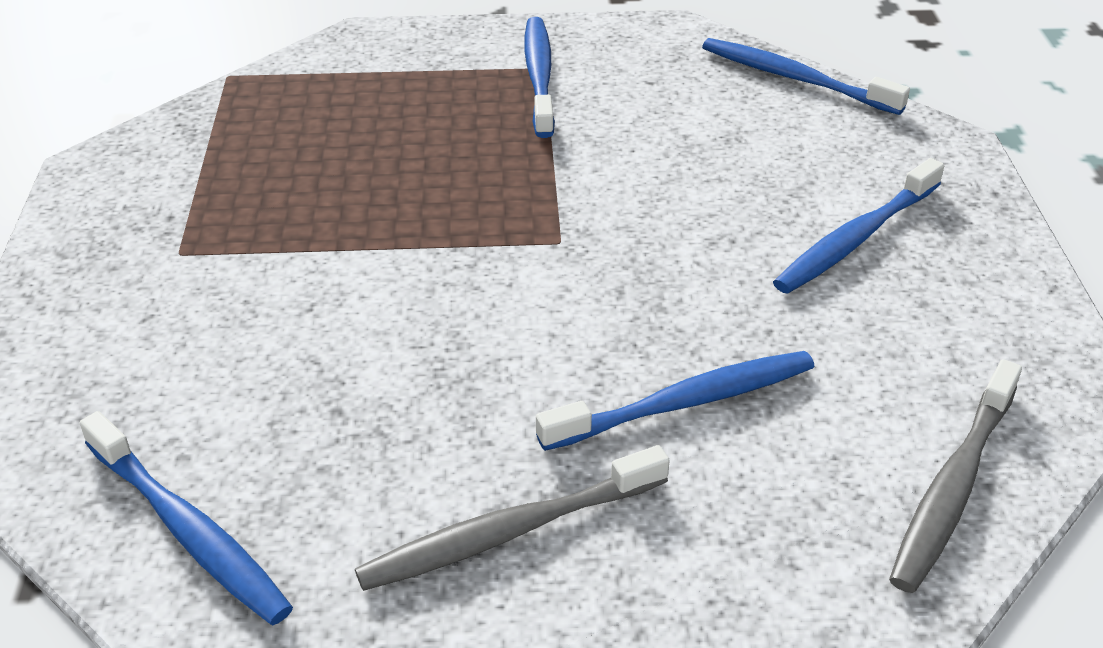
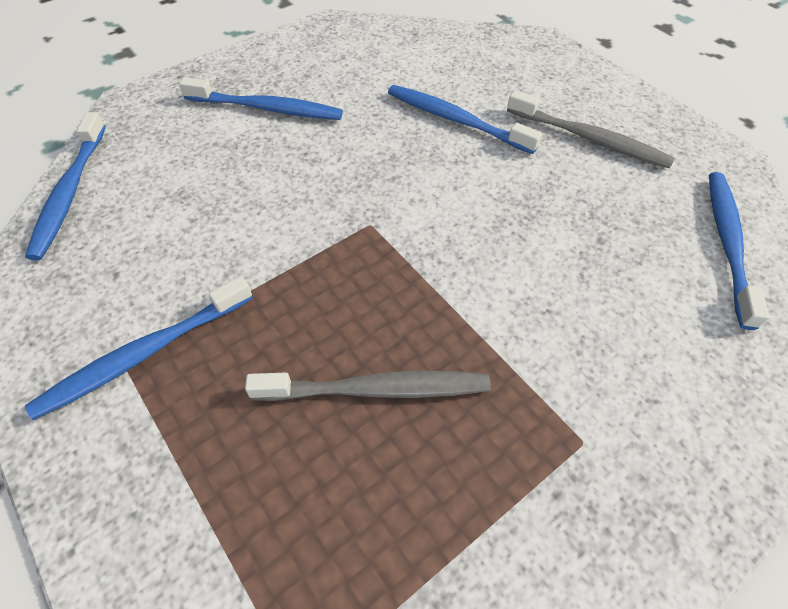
camera: 125 degrees left, 15 degrees up
(953, 486) = (425, 39): grey toothbrush -> grey toothbrush (375, 389)

